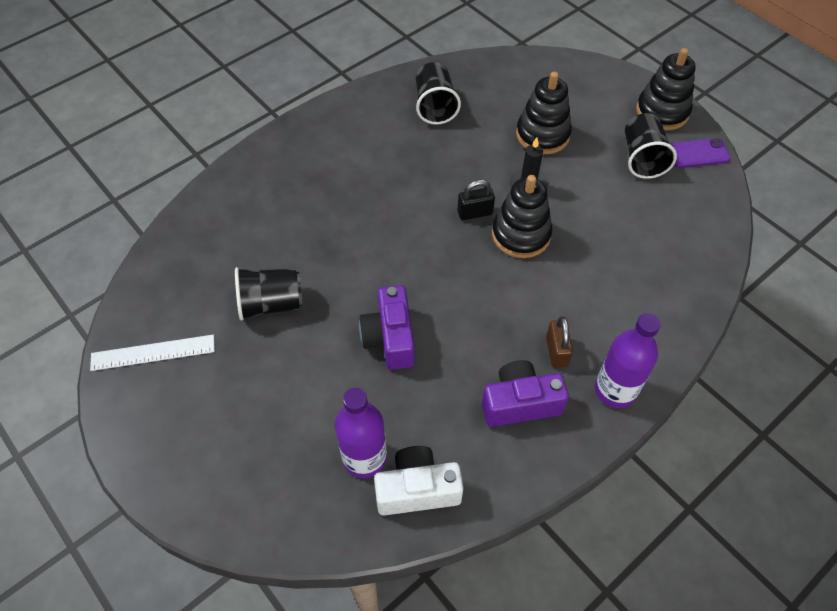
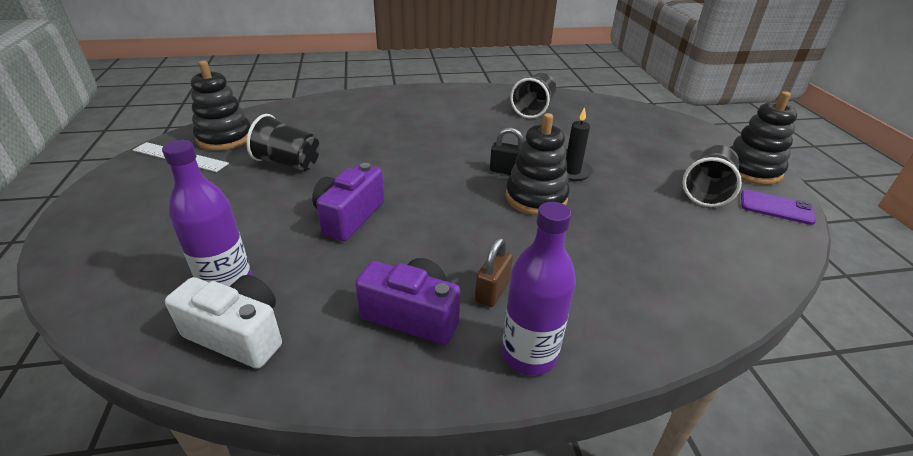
camera: 30 degrees right, 20 degrees down
(542, 135) = (613, 148): black stacking toy -> black stacking toy (225, 138)

